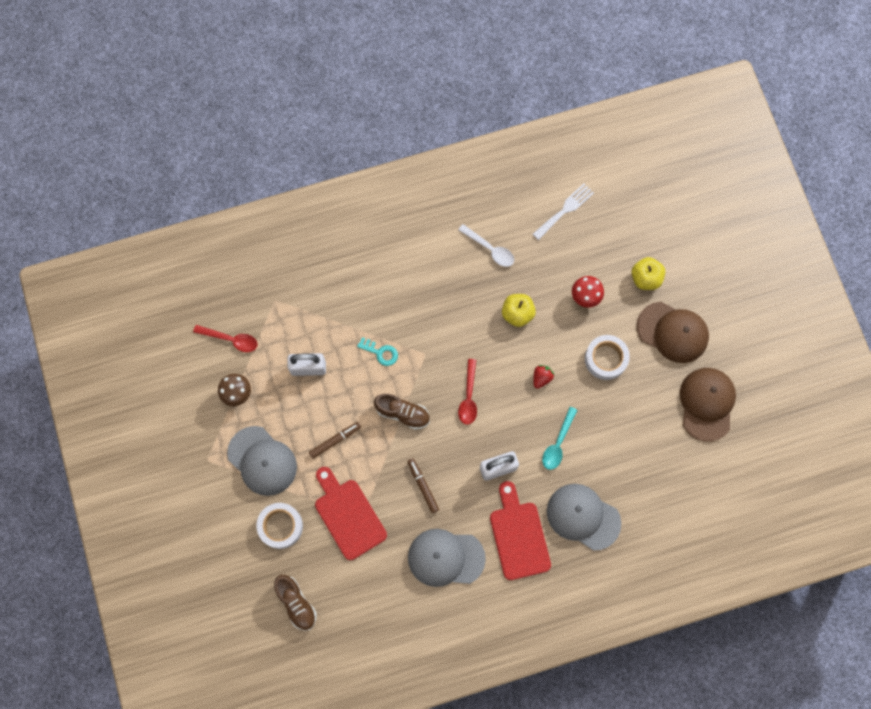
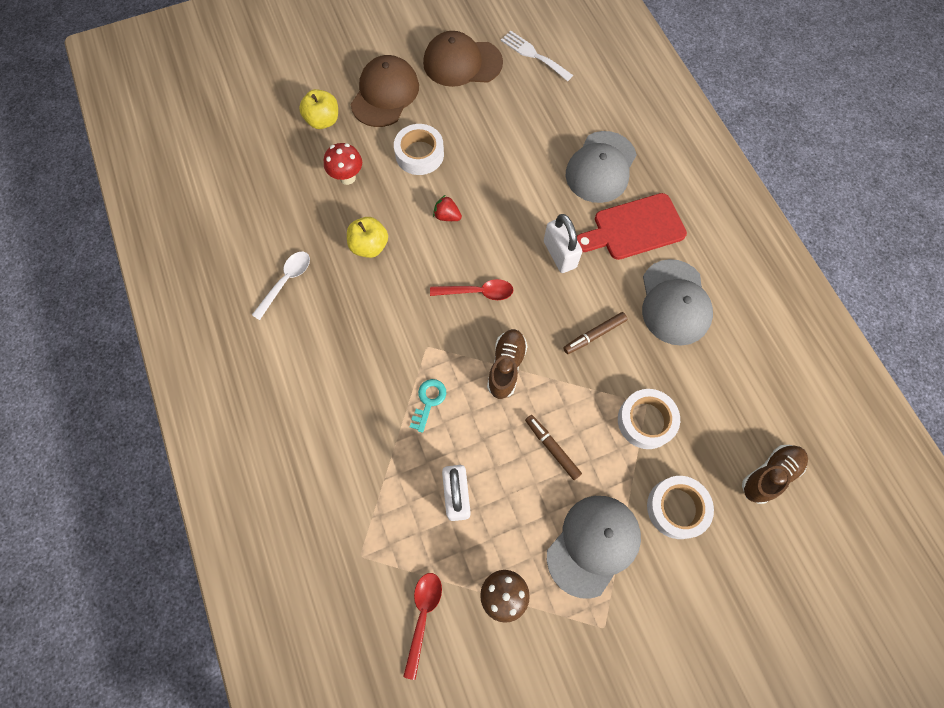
camera: 95 degrees left, 5 degrees down
(348, 515) = (646, 421): red cutting board -> white tape
(558, 443) = (522, 195): turquoise spoon -> none
(565, 210) = (237, 203): white fork -> white fork (533, 55)

